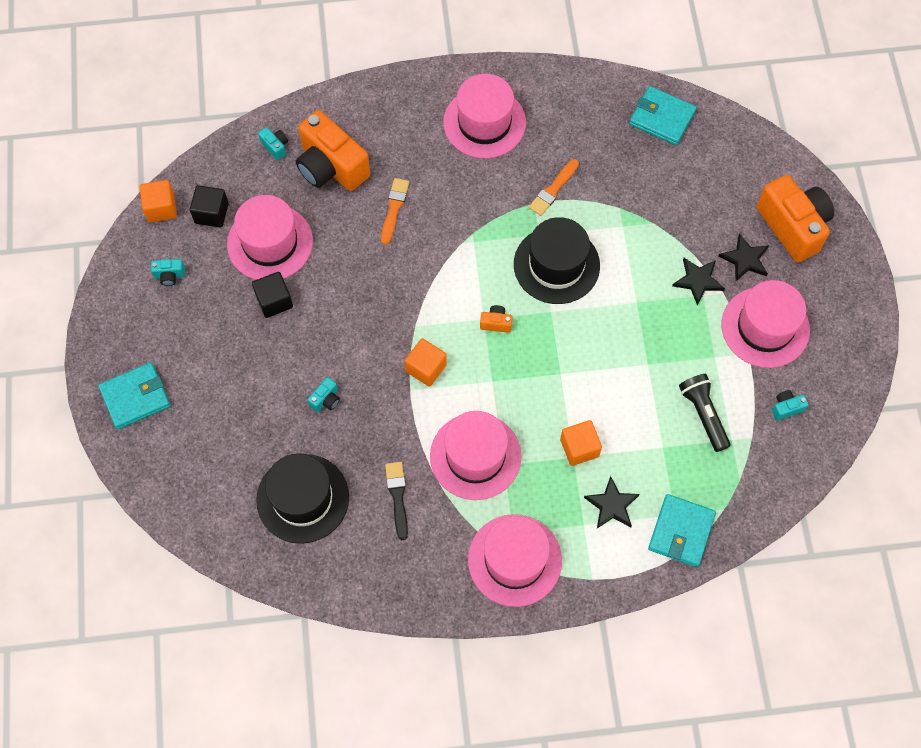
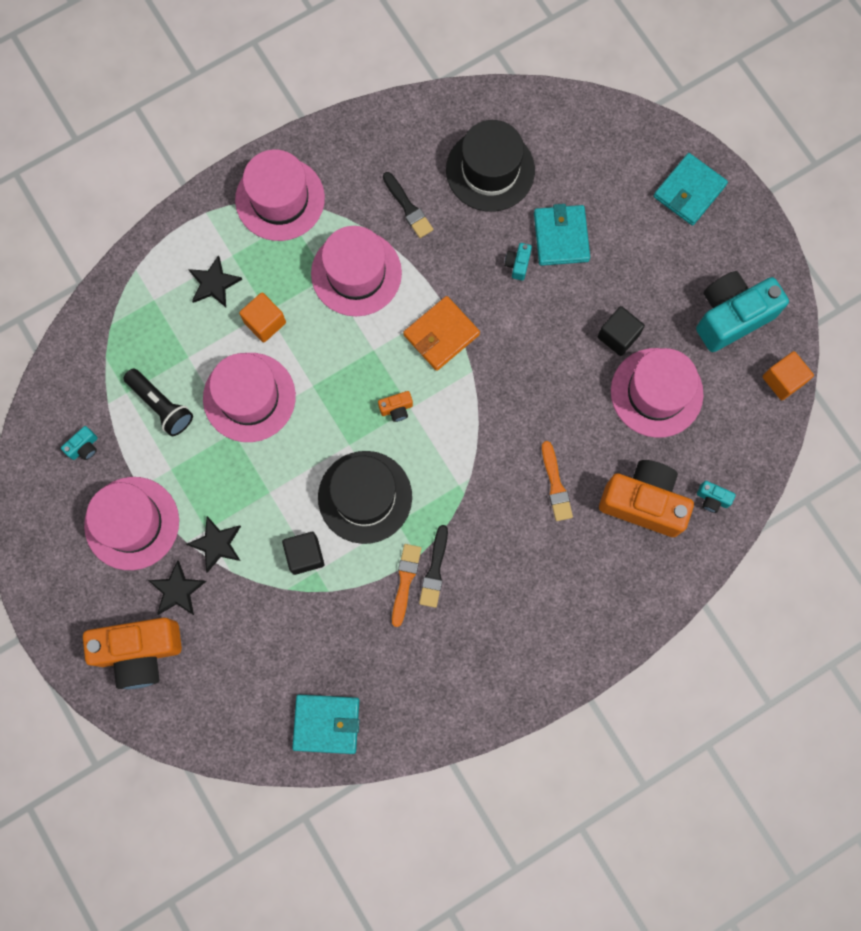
camera: 155 degrees right, 10 degrees up
(169, 275) = (731, 316): turquoise camera -> turquoise camera, size x2.47
(211, 213) = (731, 397): black cube -> black cube (305, 555)
(426, 368) = (441, 335): orange cube -> orange wallet
(484, 122) = (513, 628): pink hat -> pink hat (249, 397)
(525, 187) = (434, 570): none -> black brush
(681, 532) = (142, 287): turquoise wallet -> turquoise wallet (561, 237)
(793, 226) = (140, 652): orange camera -> orange camera turned 45 degrees counterclockwise

